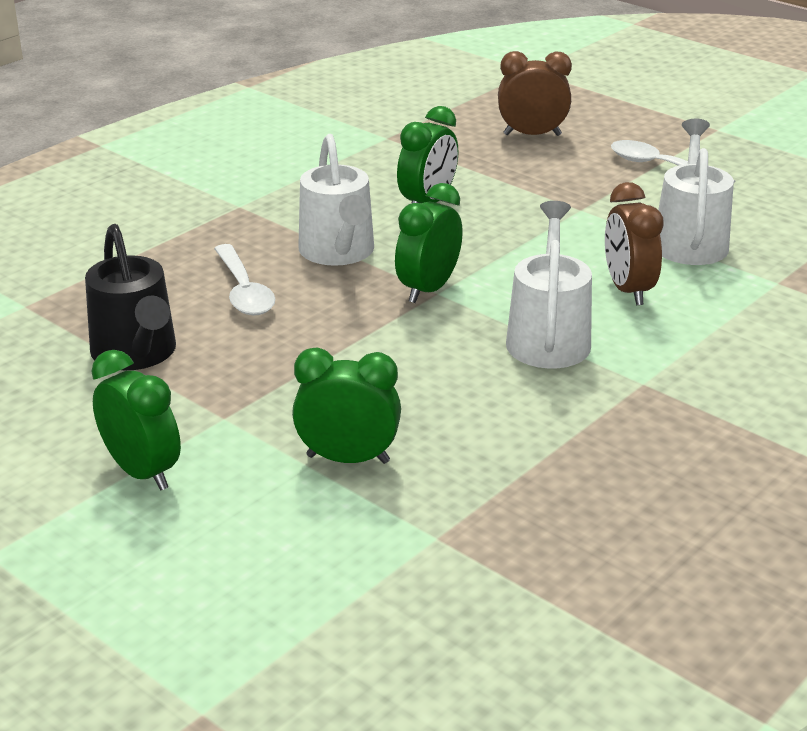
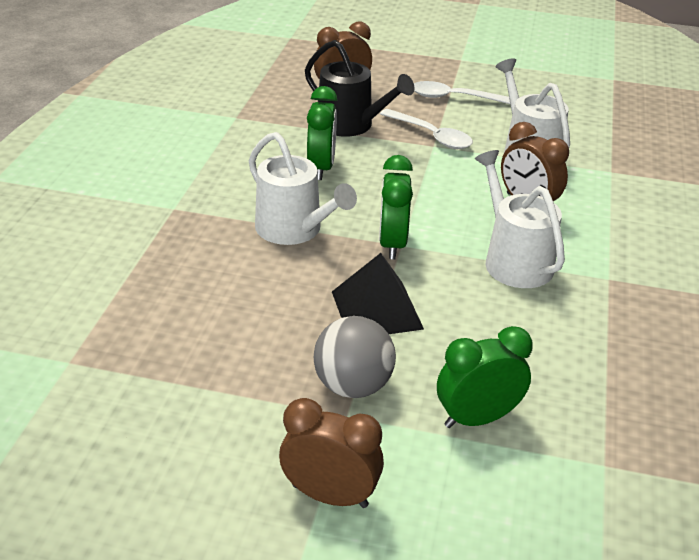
camera: 30 degrees left, 5 degrees up
(136, 353) = (216, 377): black watering can -> black watering can (350, 125)
(142, 472) = (330, 496): green clock -> brown clock
(244, 291) = (251, 288): white spoon -> white spoon (431, 136)
(254, 396) = (352, 386): none -> grey ball
(348, 341) = (376, 309): none -> black pyramid

